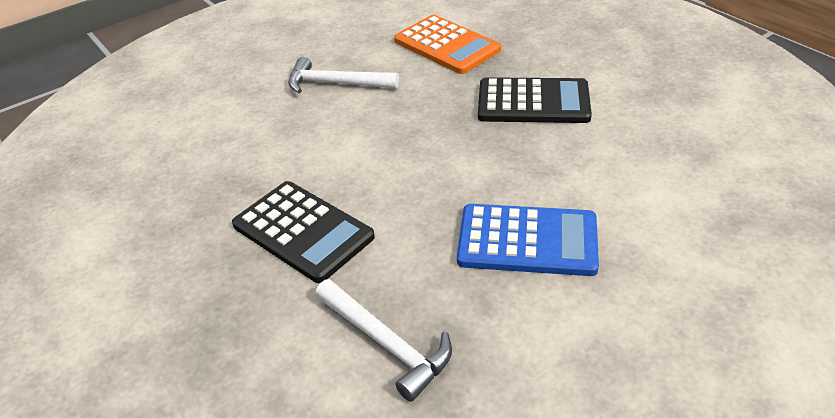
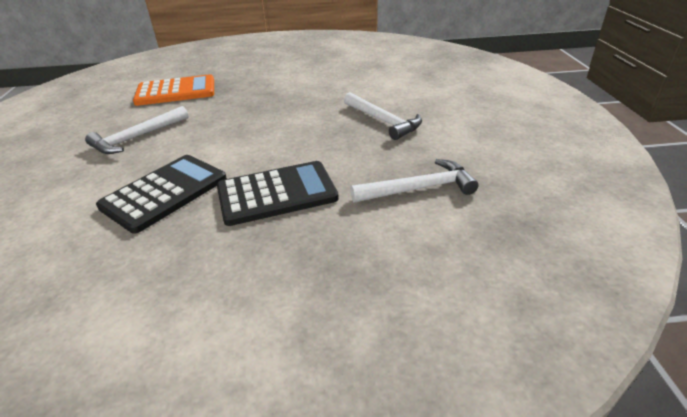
camera: 60 degrees left, 5 degrees down
(527, 240) = (383, 121): blue calculator -> white hammer
(533, 102) = (275, 86): black calculator -> black calculator (165, 193)

